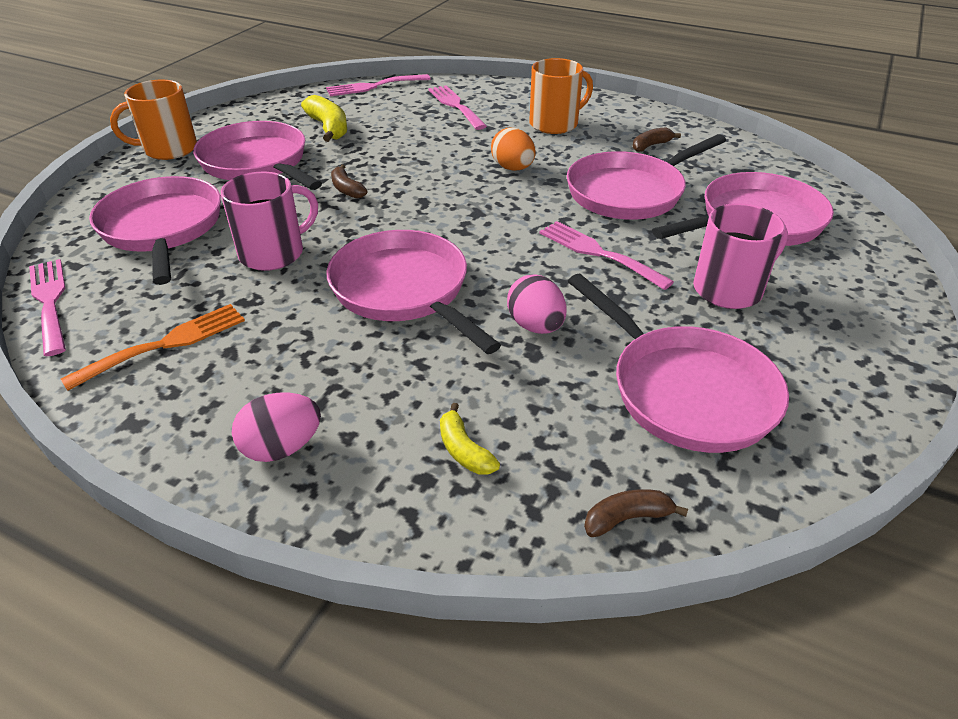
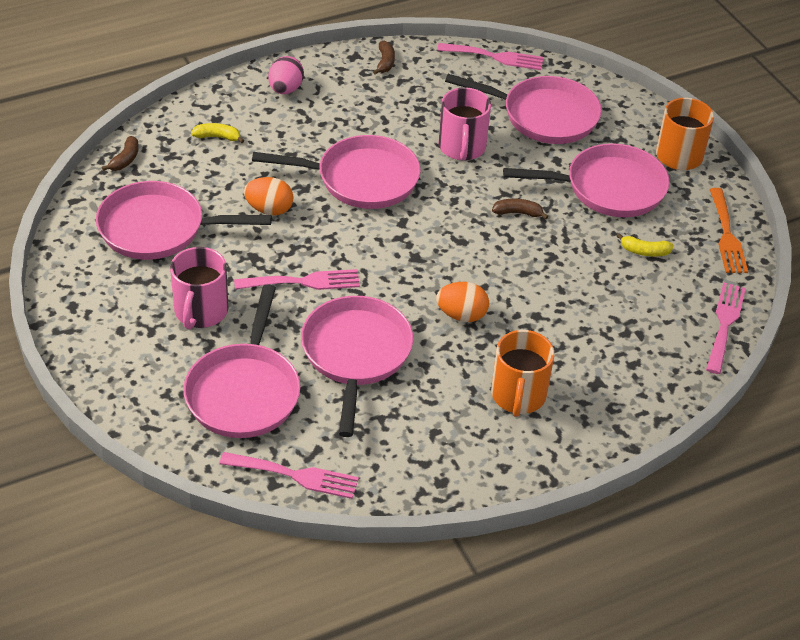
camera: 125 degrees right, 5 degrees up
(166, 344) = (408, 82): orange fork -> orange fork (727, 235)
(328, 128) = (644, 251): yellow banana -> yellow banana, size x0.61
(455, 105) = (623, 354): pink fork -> pink fork (295, 475)
(535, 326) = (269, 209): pink egg -> orange egg
(651, 146) = (412, 428): brown banana -> brown banana (385, 62)

